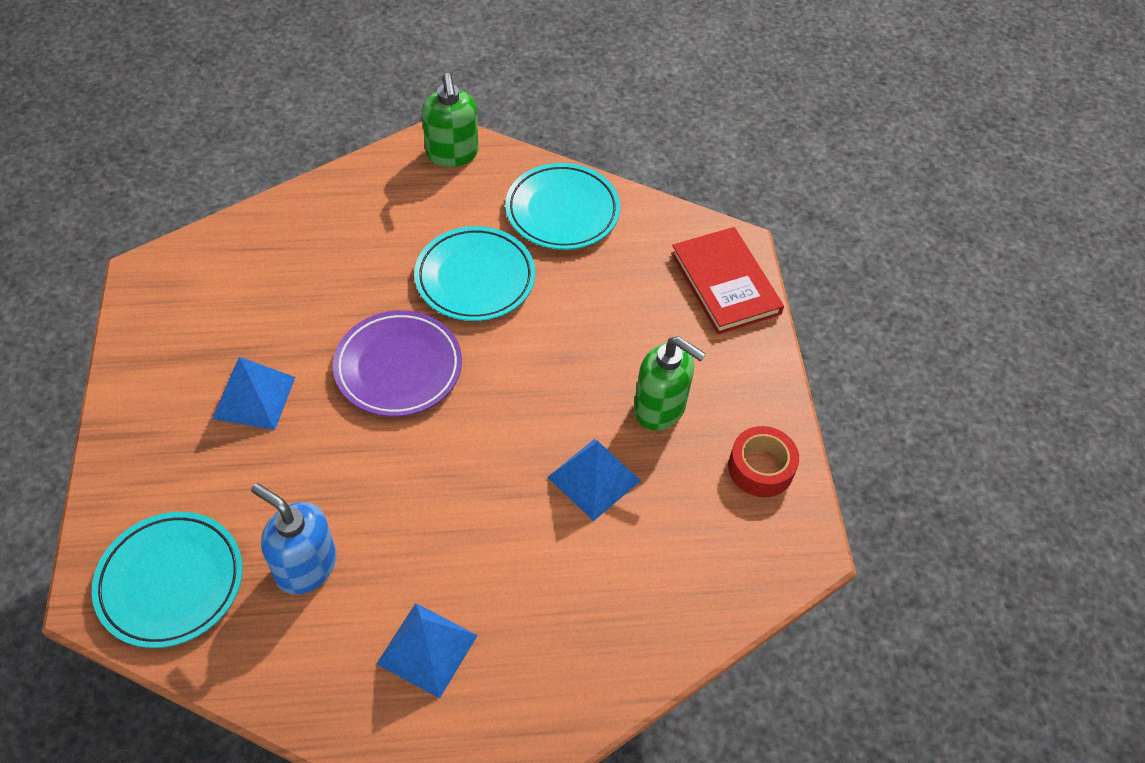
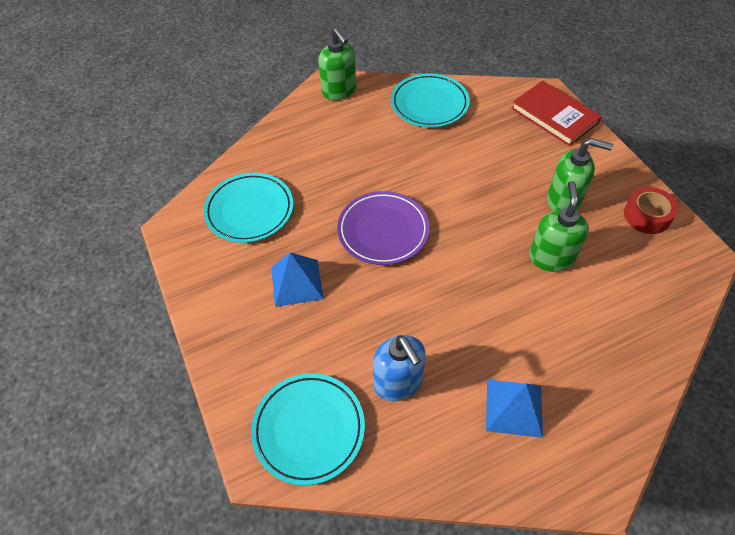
camera: 15 degrees left, 0 degrees up
(305, 566) = (398, 382): blue soap dispenser -> blue soap dispenser turned 135 degrees counterclockwise
(475, 278) = (399, 160): turquoise plate -> turquoise plate (249, 210)
(593, 479) = (551, 257): blue pyramid -> green soap dispenser

